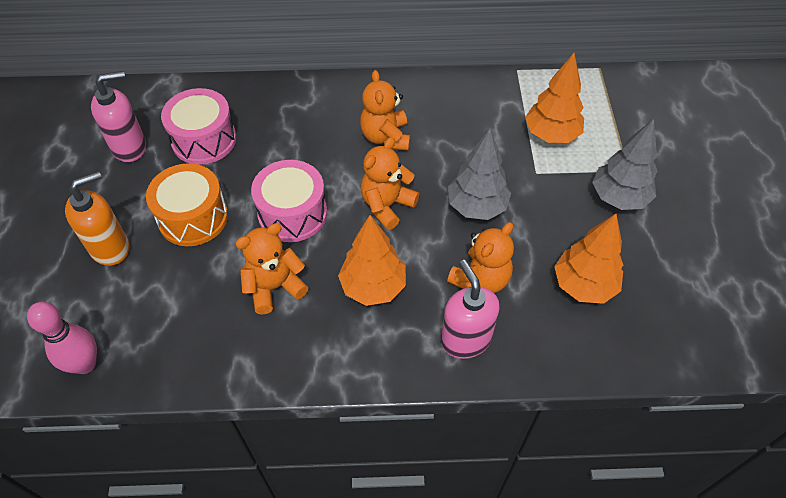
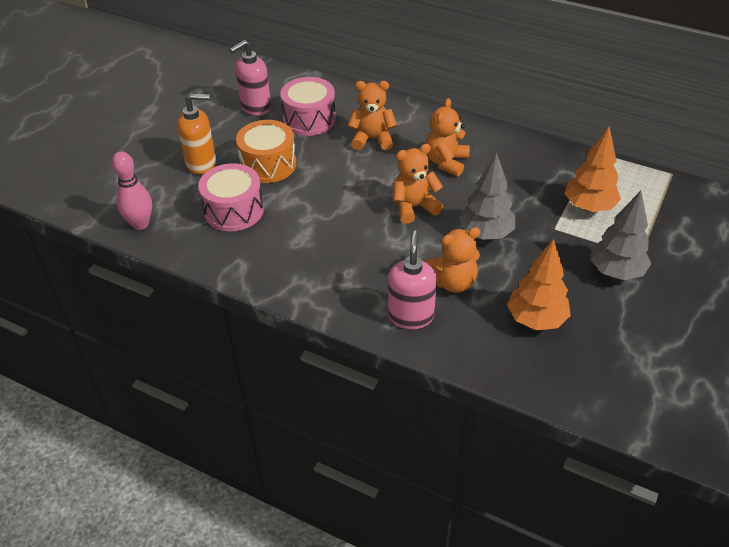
camera: 30 degrees right, 10 degrees down
(130, 147) = (255, 107): pink soap dispenser -> pink soap dispenser turned 135 degrees clockwise
(274, 287) = (294, 227): orange teddy bear -> orange teddy bear (372, 139)
(292, 213) = (339, 187): pink drum -> pink drum (234, 210)
(373, 286) = (365, 255): orange tree -> none

